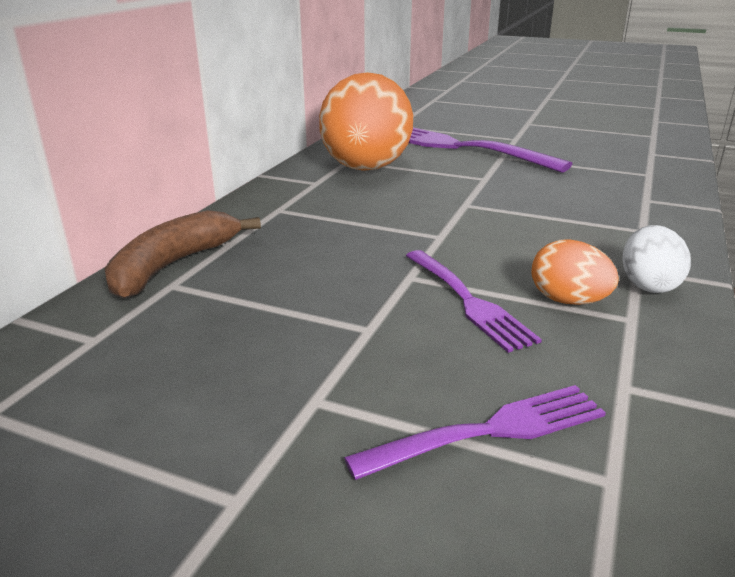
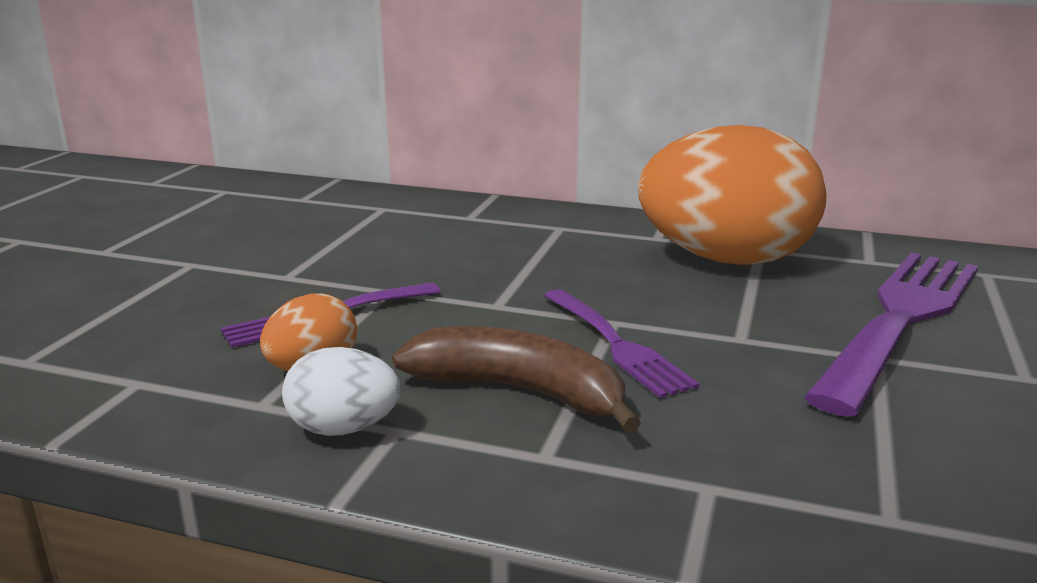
camera: 85 degrees right, 5 degrees down
(173, 265) = (418, 204): brown banana -> brown banana (519, 391)
(488, 432) = (113, 319): purple fork -> purple fork (615, 344)

